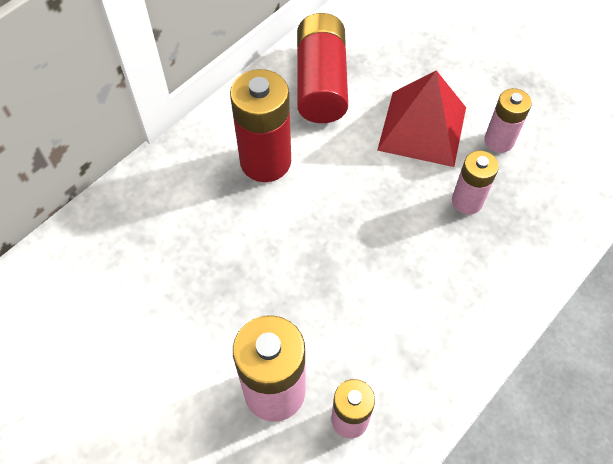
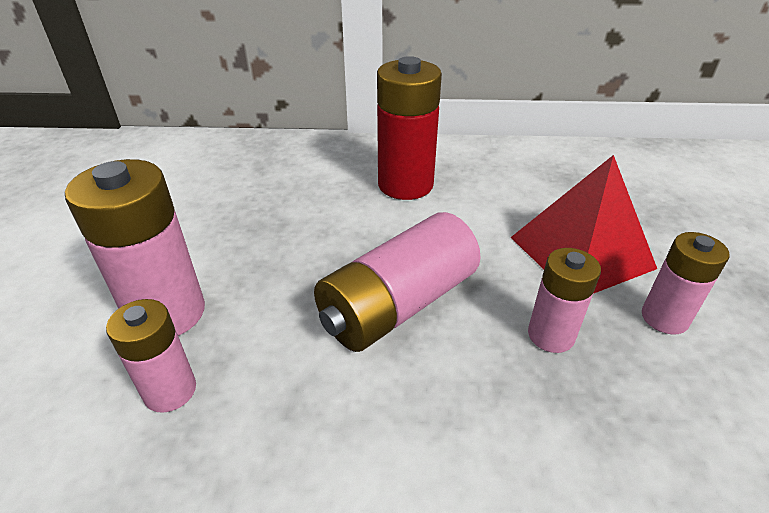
camera: 50 degrees right, 20 degrees down
(321, 83) = (524, 172): red battery -> none
(381, 256) = (398, 305): none -> pink battery

